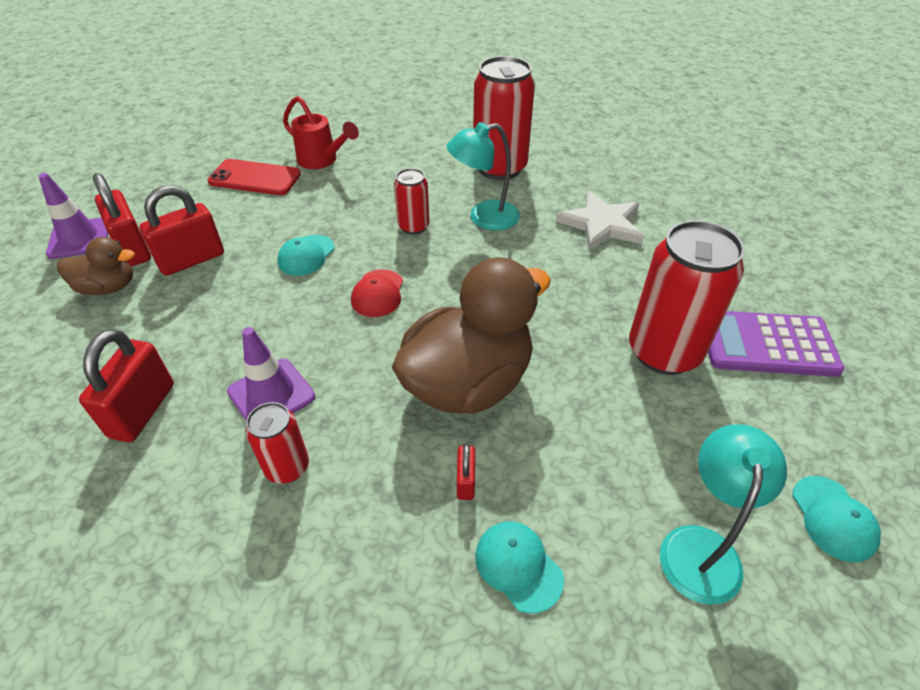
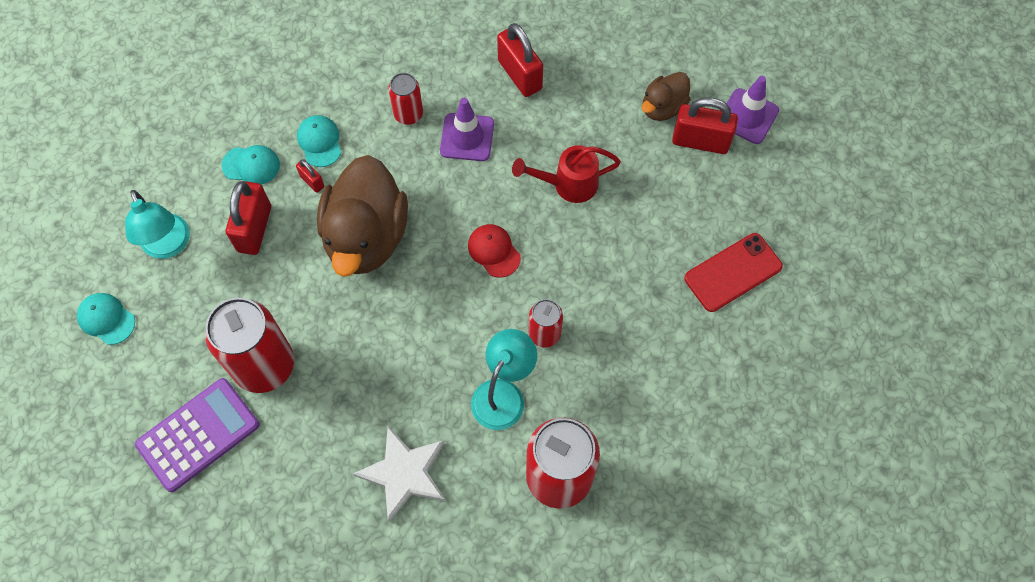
camera: 135 degrees right, 20 degrees up
(192, 260) = (649, 168): red padlock -> red padlock (254, 229)
(306, 255) = (582, 238): turquoise cap -> turquoise cap (319, 142)
(322, 160) = (715, 342): red watering can -> red watering can (568, 184)

